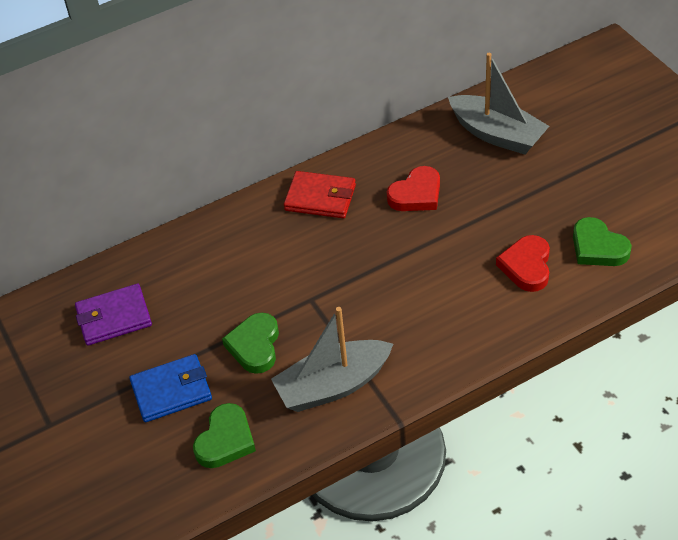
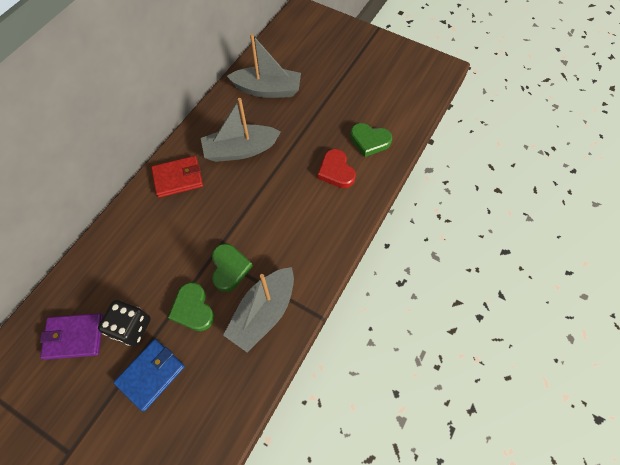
camera: 35 degrees left, 15 degrees up
(114, 317) = (74, 337): purple wallet -> purple wallet turned 45 degrees clockwise
(177, 334) = (131, 327): none -> black dice
(225, 440) = (212, 393): green heart -> green heart (229, 268)
(416, 194) = (240, 150): red heart -> grey boat

